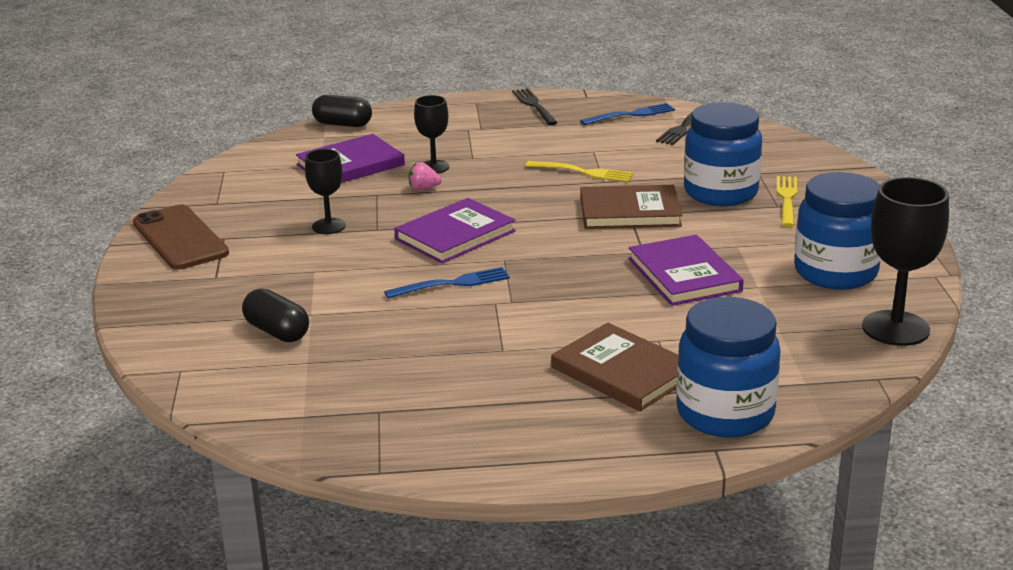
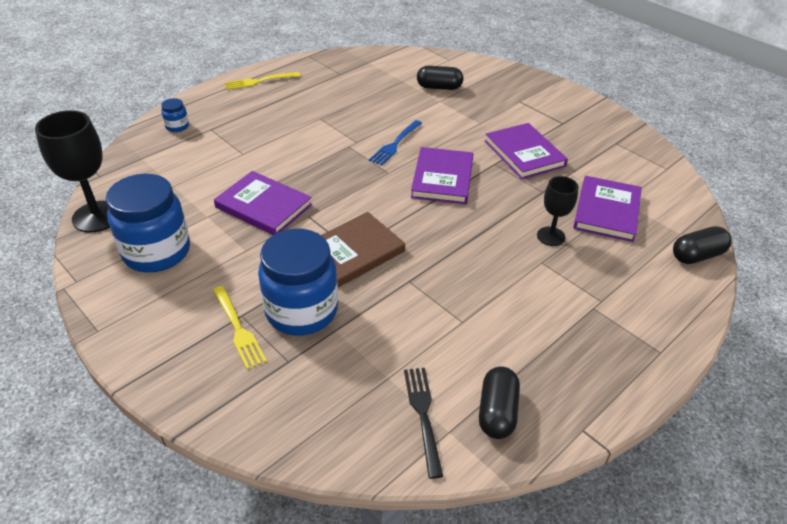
camera: 140 degrees right, 15 degrees up
(180, 238) = (582, 113): brown phone -> none
(328, 226) = (524, 153): black goblet -> purple book
(423, 188) = (523, 210): pink strawberry -> none
(534, 106) = (604, 376): black fork -> none
(583, 172) = (437, 285): yellow fork -> yellow fork (260, 81)
(622, 372) = (246, 129): brown book -> none
(631, 115) = (497, 412): blue fork -> black capsule
(725, 413) = (177, 126): blue jar -> blue jar, size x0.43

